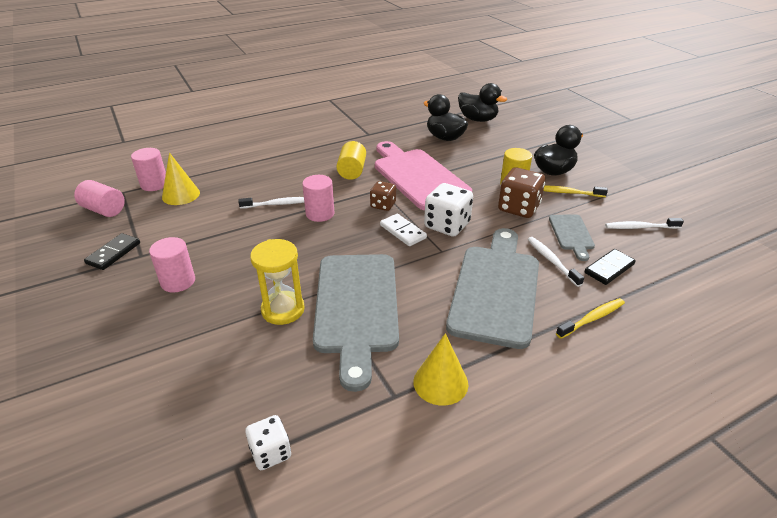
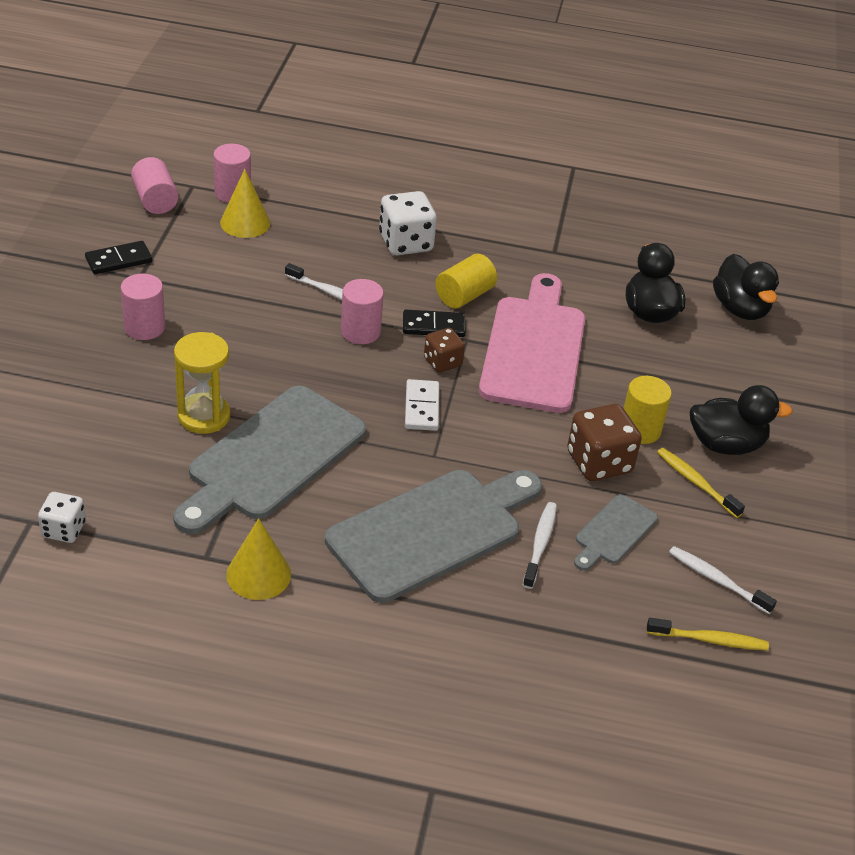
camera: 35 degrees right, 5 degrees up
(447, 225) = (481, 430): white dice -> white dice (405, 243)
(591, 319) = (487, 625): yellow toothbrush -> yellow toothbrush (709, 640)
(609, 269) = (593, 595): black domino -> black domino (433, 326)

